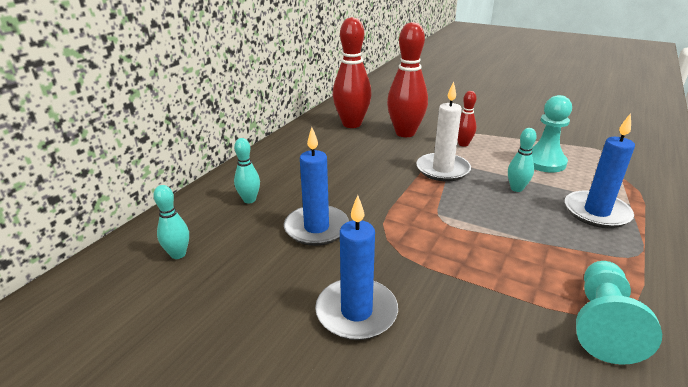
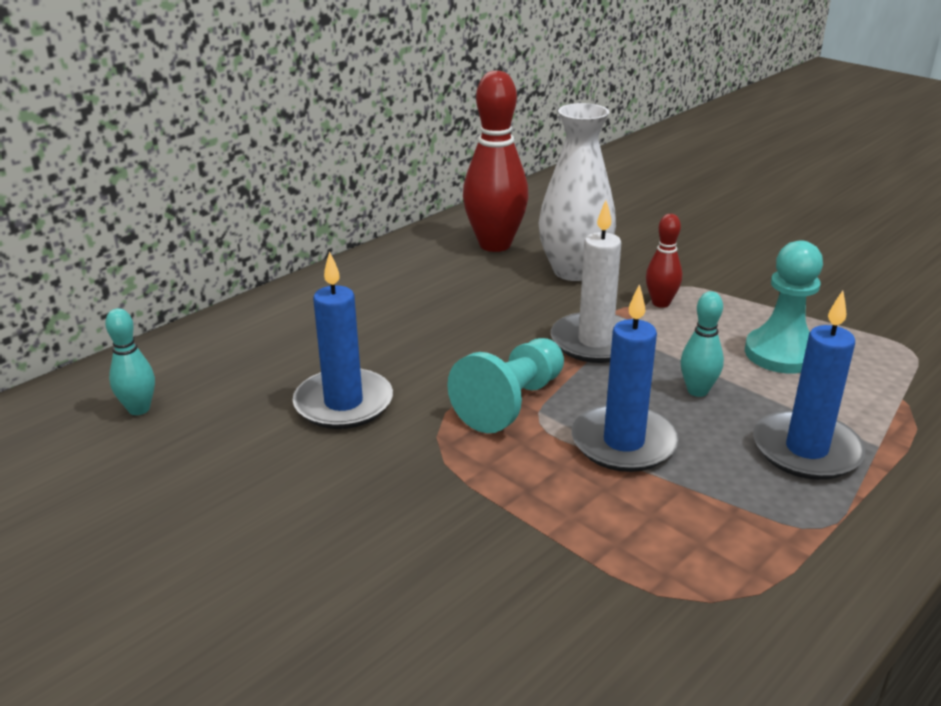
camera: 15 degrees right, 0 degrees up
(249, 200) = (271, 347): turquoise bowling pin -> none
(356, 312) = (331, 527): blue candle -> blue candle (623, 443)
(405, 133) = (574, 271): red bowling pin -> white vase
(602, 323) = (678, 611): turquoise pawn -> turquoise pawn (511, 403)

